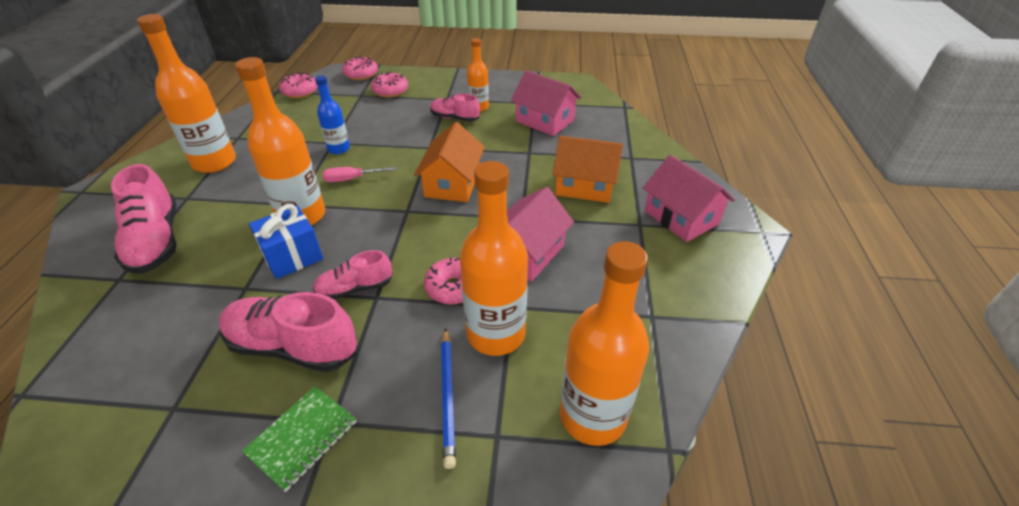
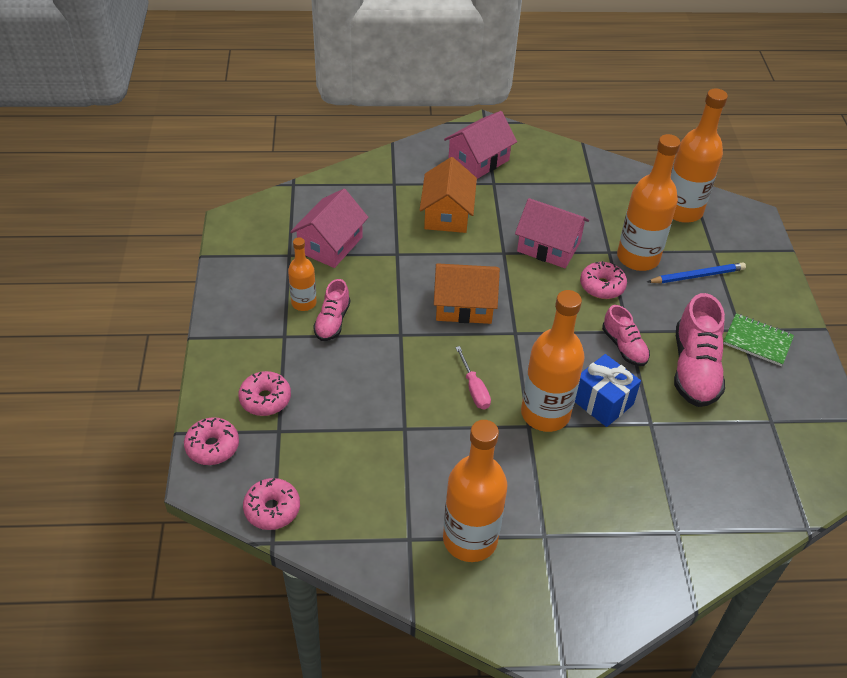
camera: 100 degrees left, 5 degrees up
(156, 241) = (619, 527): pink shoe -> none
(338, 149) = (417, 417): blue bottle -> none

